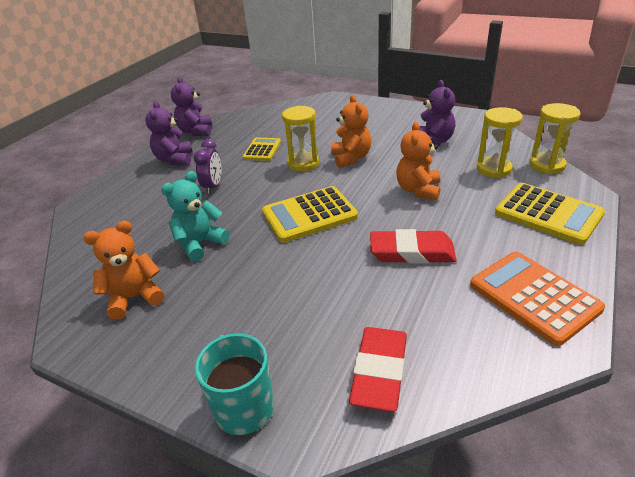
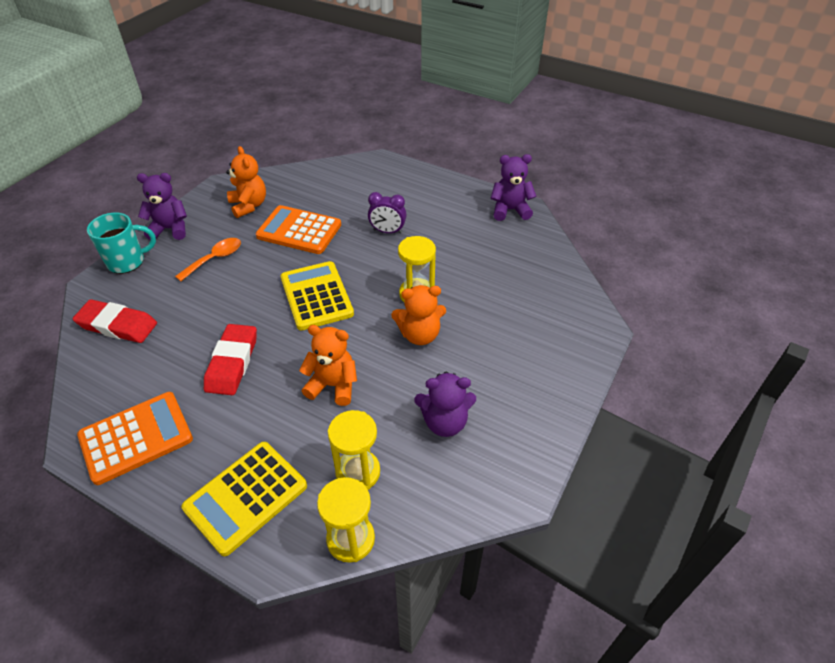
camera: 90 degrees right, 10 degrees up
(175, 160) = (447, 202): purple teddy bear -> purple teddy bear (170, 229)
(200, 244) = (299, 231): turquoise teddy bear -> orange calculator
(245, 305) = (215, 259): none -> orange spoon
(262, 150) = (455, 262): yellow calculator -> none

